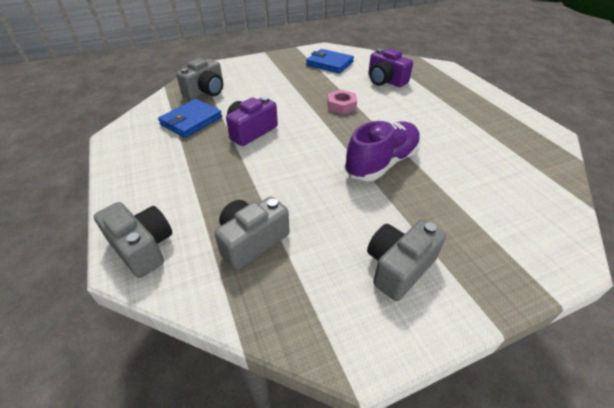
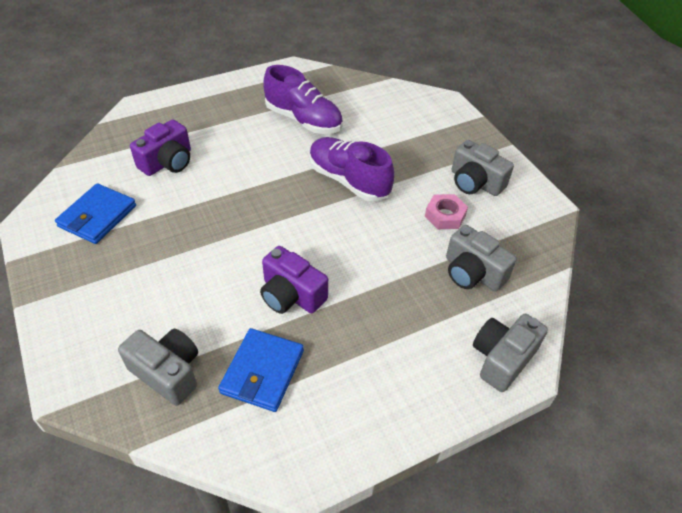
camera: 95 degrees left, 5 degrees up
(191, 121) = (262, 372): blue wallet -> blue wallet turned 75 degrees clockwise
(341, 105) = (230, 206): pink nut -> pink nut (445, 215)
(464, 139) = (303, 120): none -> purple shoe

